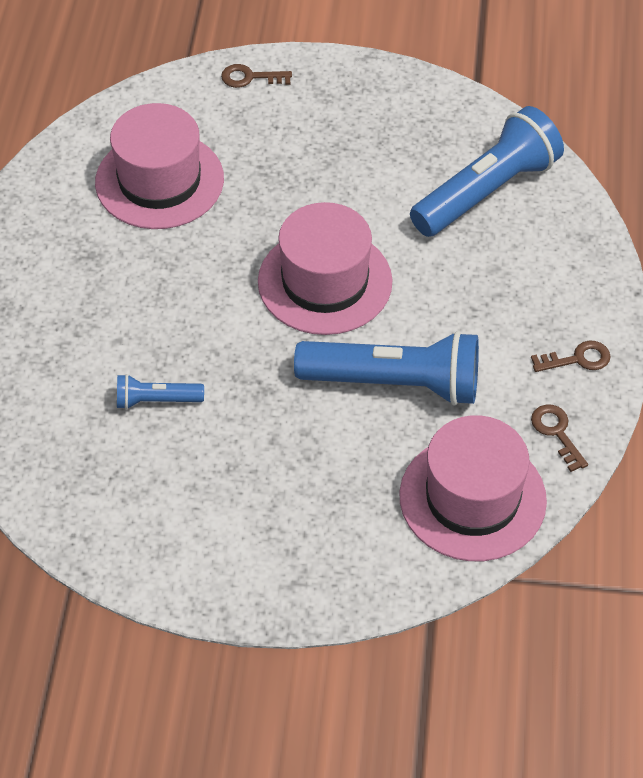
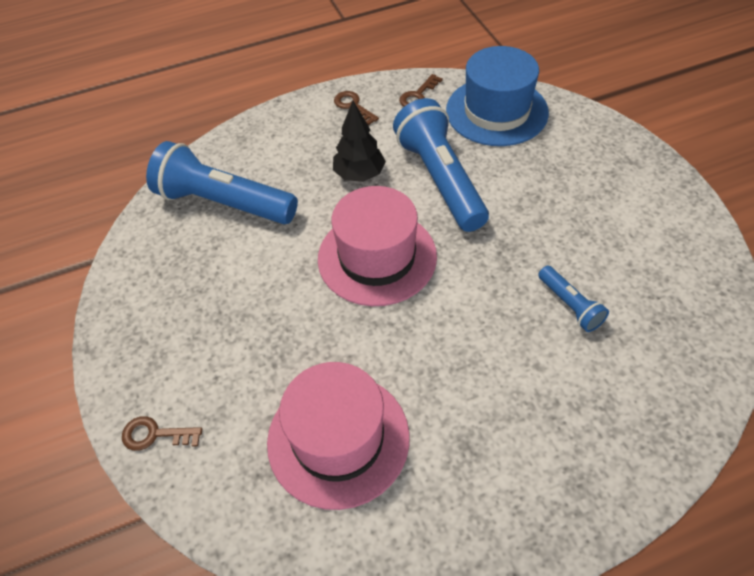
camera: 115 degrees left, 0 degrees up
(250, 77) = (155, 434): brown key -> brown key turned 120 degrees clockwise
(452, 316) = (359, 175): none -> black tree
(472, 498) = (496, 111): pink hat -> blue hat

